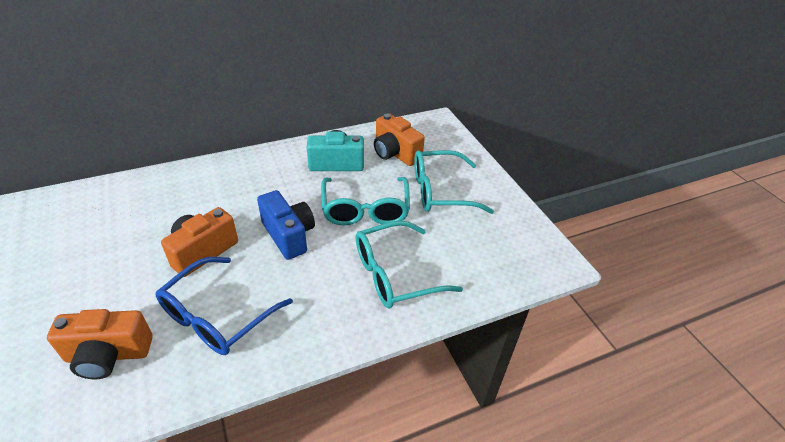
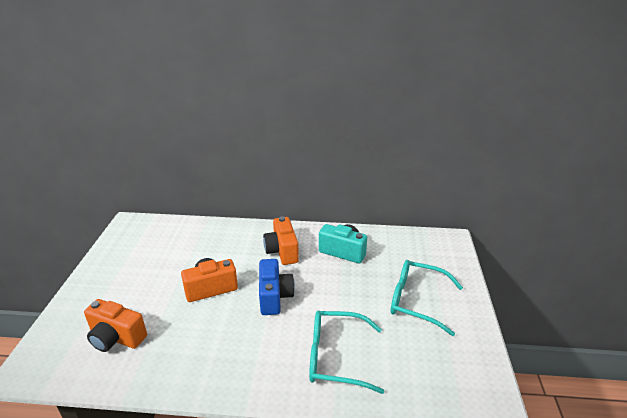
camera: 30 degrees right, 10 degrees down
(217, 316) = (192, 338): blue glasses -> none
(365, 210) = (343, 296): turquoise glasses -> none
(395, 153) = (396, 257): orange camera -> orange camera (282, 251)

